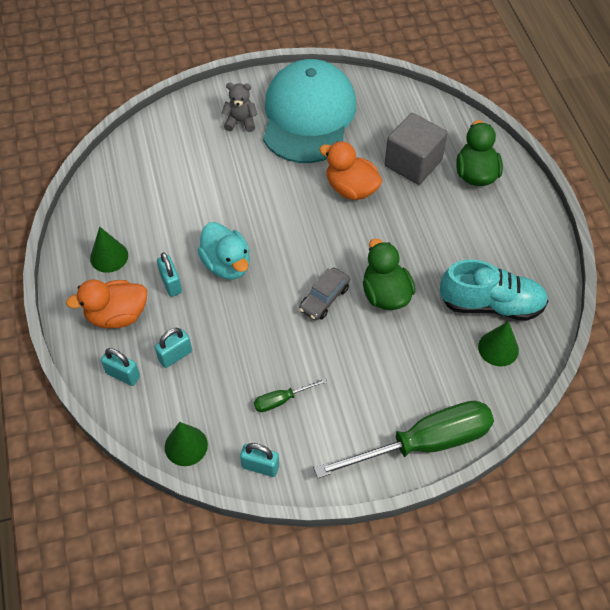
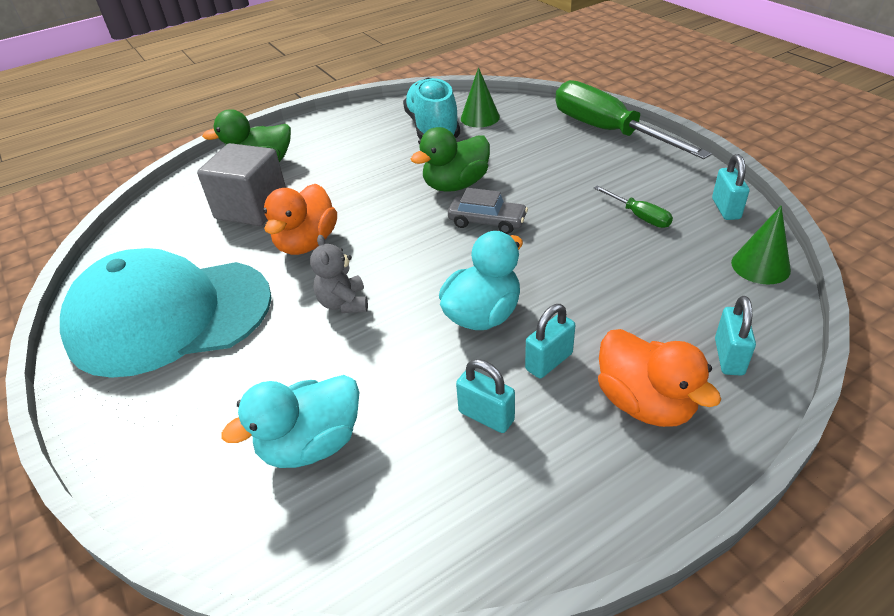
camera: 105 degrees left, 15 degrees down
(109, 256) = (545, 462): green cone -> none
(175, 167) = (311, 444): none -> turquoise duck
(175, 356) = (657, 316): turquoise padlock -> turquoise padlock (486, 416)
(240, 122) = (187, 390): grey teddy bear -> grey teddy bear (344, 303)

